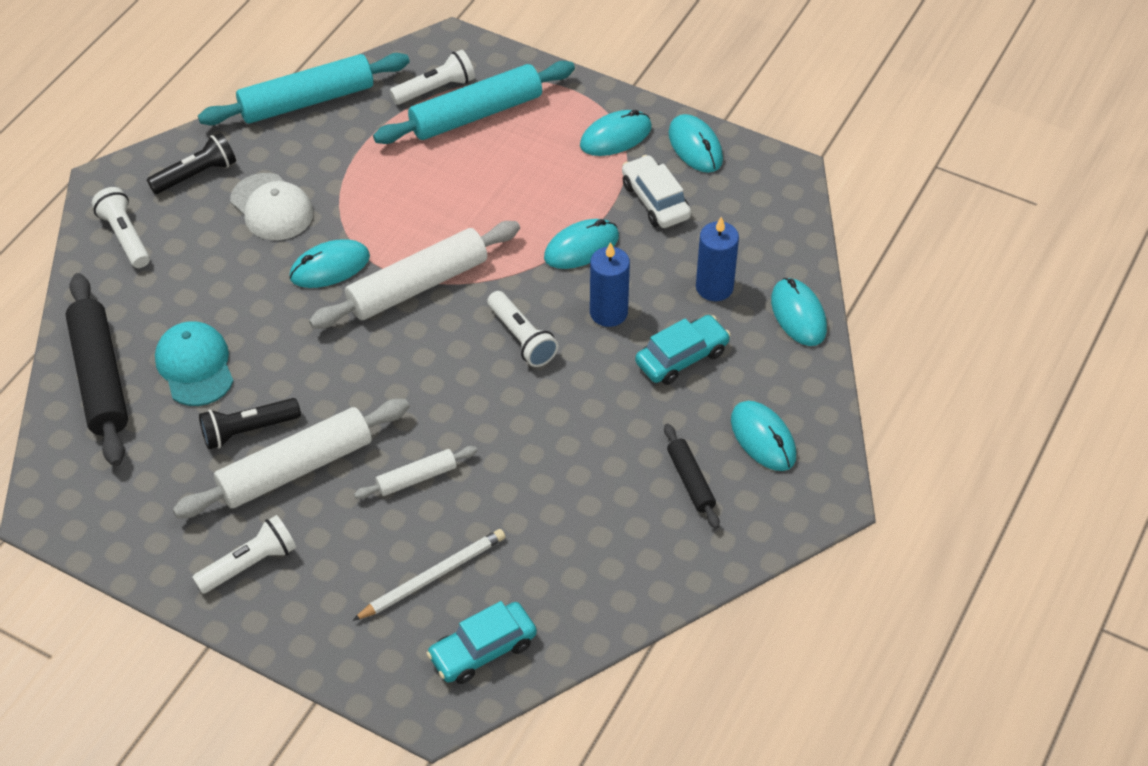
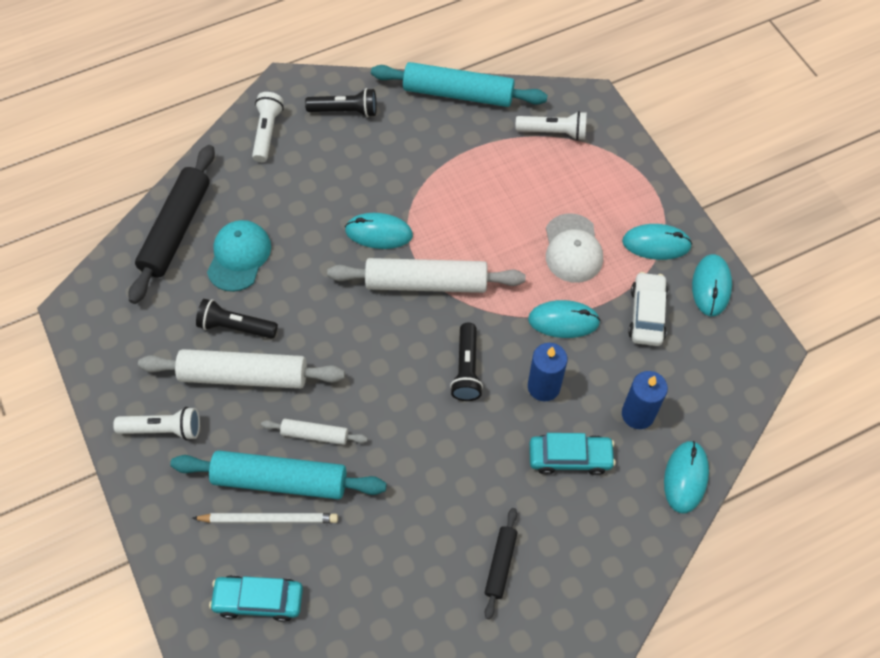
camera: 35 degrees right, 10 degrees up
(272, 207) = (375, 164): white cap -> white cap (572, 249)
(476, 114) = (567, 168): turquoise rolling pin -> turquoise rolling pin (280, 480)
(521, 338) = (466, 369): white flashlight -> black flashlight
(763, 438) = (580, 565): turquoise mouse -> none

